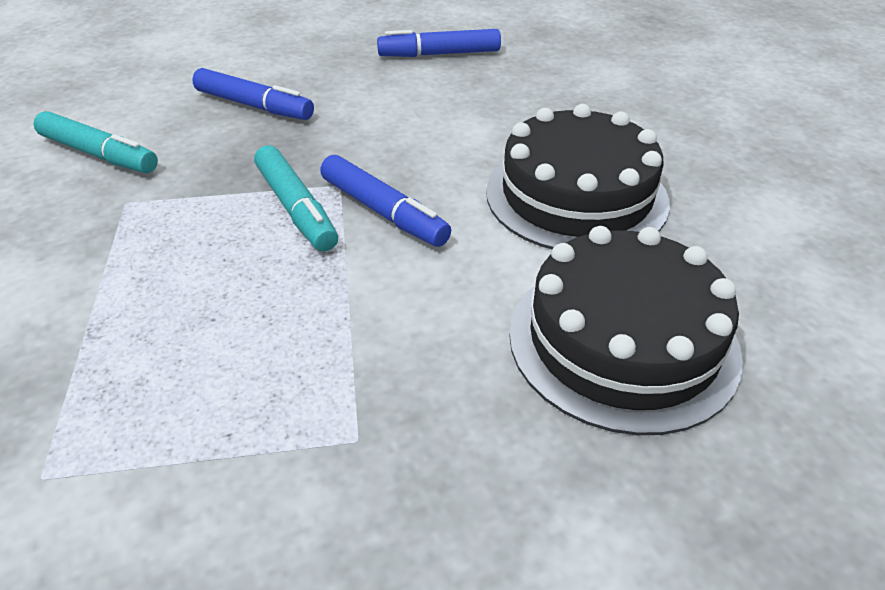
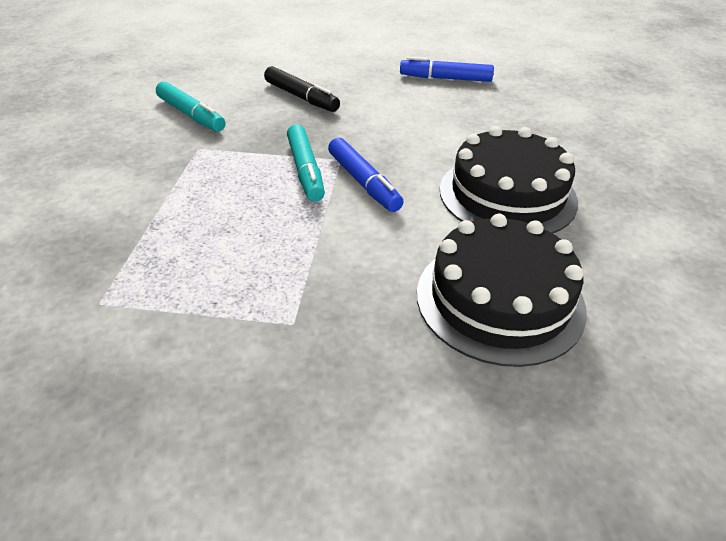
camera: 15 degrees right, 0 degrees up
(254, 106) = (301, 97): blue marker -> black marker

